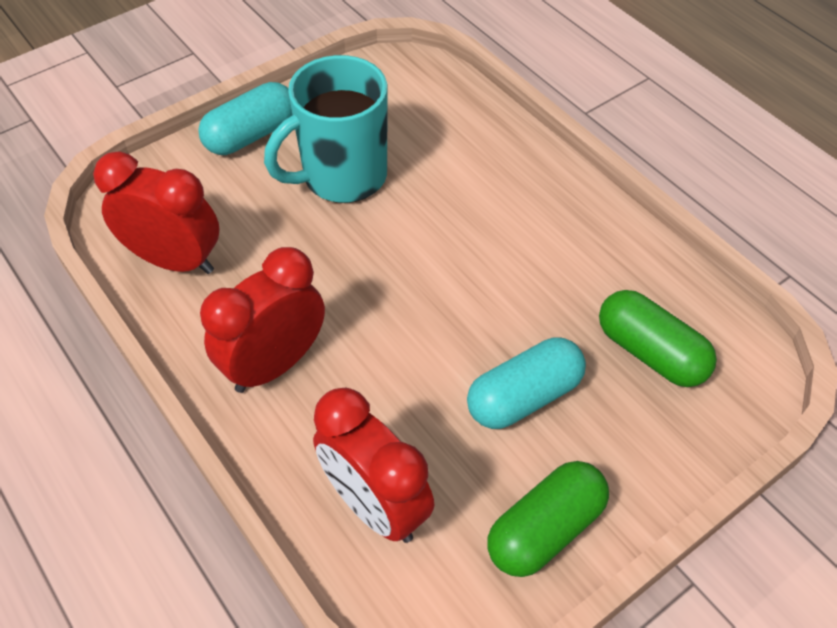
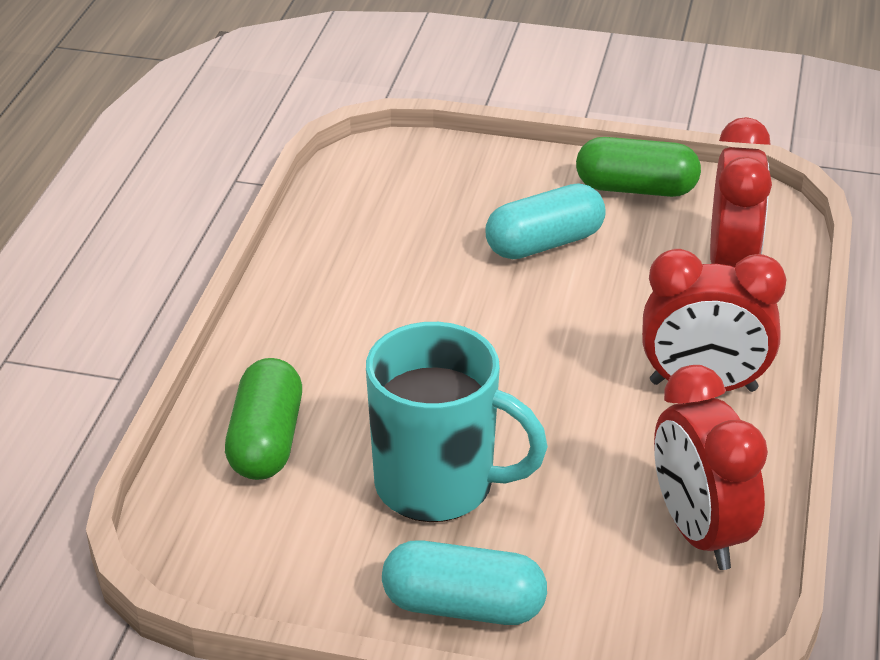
camera: 130 degrees left, 15 degrees down
(524, 397) = (544, 243): turquoise capsule -> turquoise capsule turned 45 degrees counterclockwise
(650, 352) = (419, 204): green capsule -> green capsule (266, 441)

